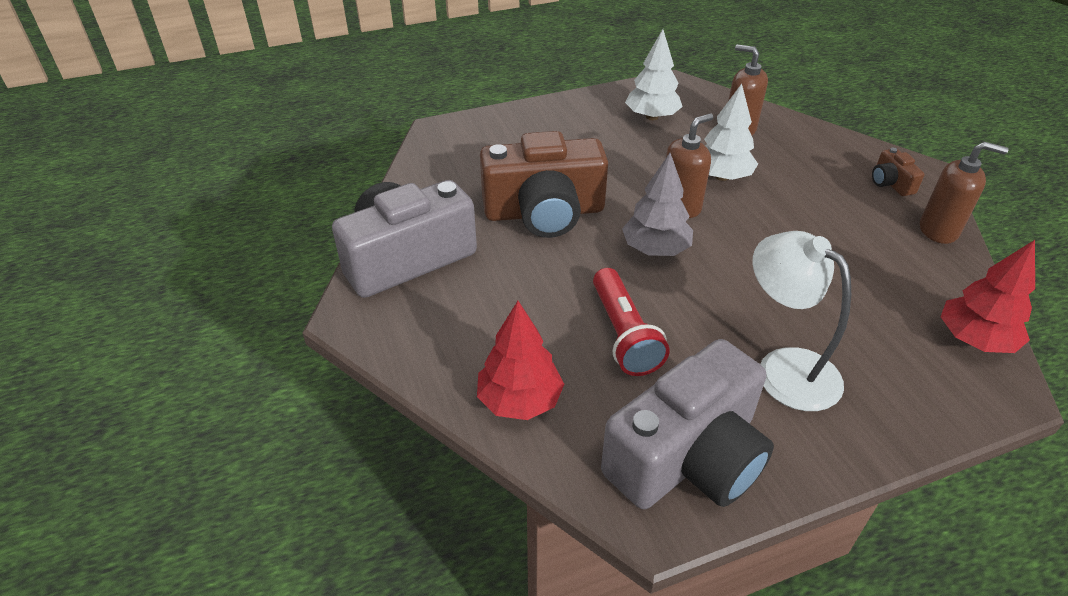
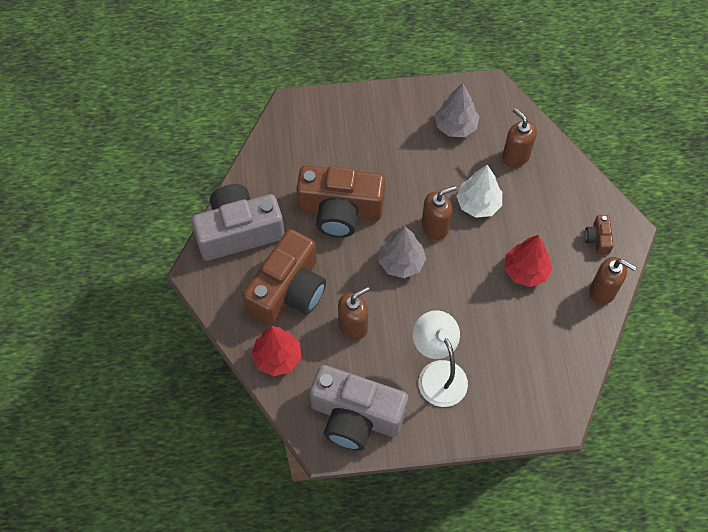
camera: 15 degrees right, 20 degrees up
(505, 311) = (288, 291): none -> brown camera
(623, 334) = (353, 326): red flashlight -> brown soap dispenser
(652, 117) = (455, 126): white tree -> grey tree
(688, 457) = (355, 416): grey camera -> grey camera turned 45 degrees clockwise
(974, 340) = (565, 383): red tree -> red tree (525, 271)

